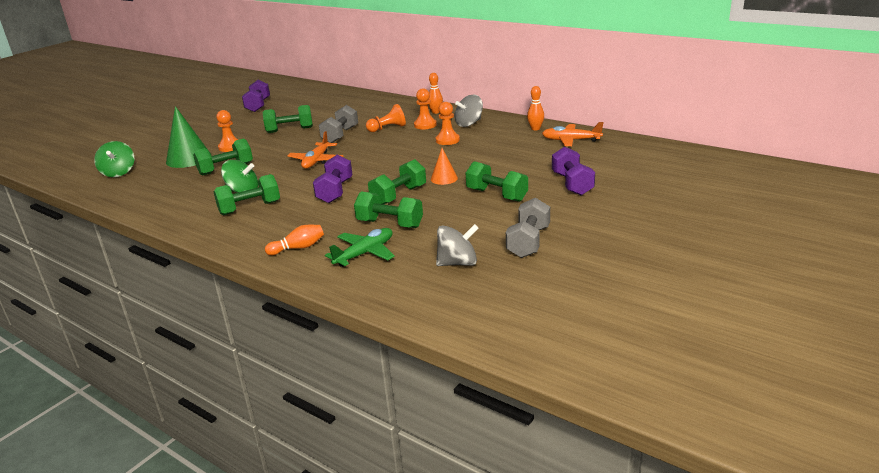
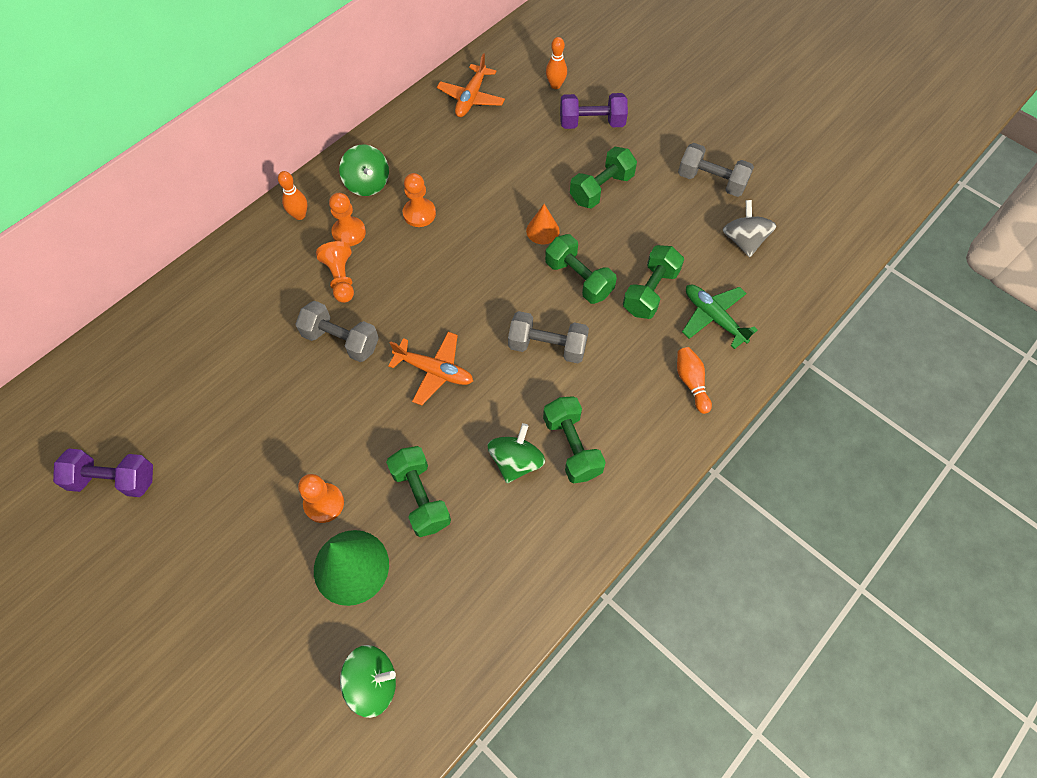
camera: 85 degrees left, 35 degrees up
(290, 130) = (282, 415): green dumbbell -> none
(335, 191) = (547, 346): purple dumbbell -> grey dumbbell
(469, 124) = (367, 183): grey spinning top -> green spinning top
(535, 129) = (418, 121): orange bowling pin -> orange bowling pin (555, 85)

